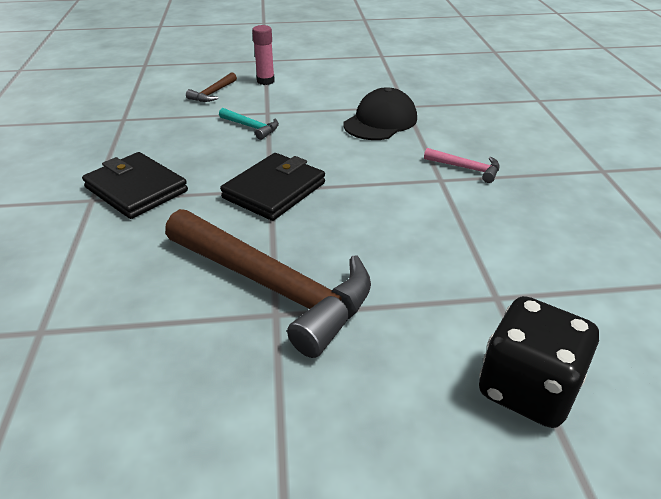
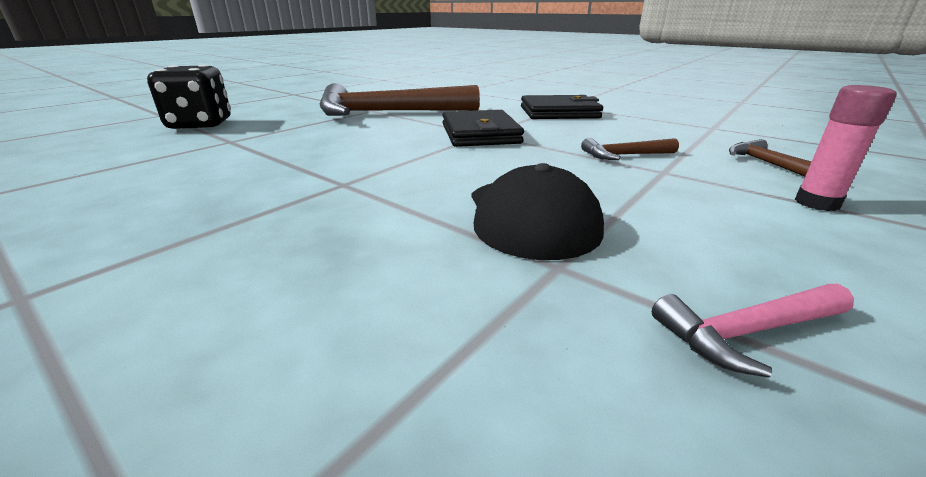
camera: 135 degrees right, 10 degrees down
(251, 127) = (624, 155): turquoise hammer -> brown hammer
(466, 168) = (318, 204): pink hammer -> pink hammer (747, 332)

